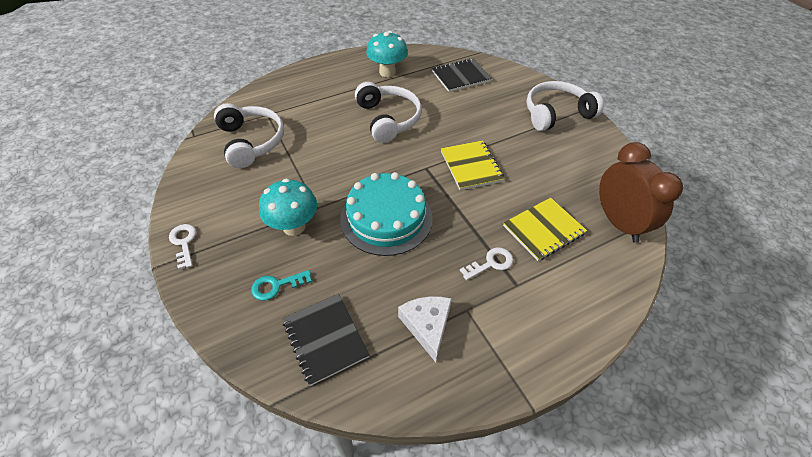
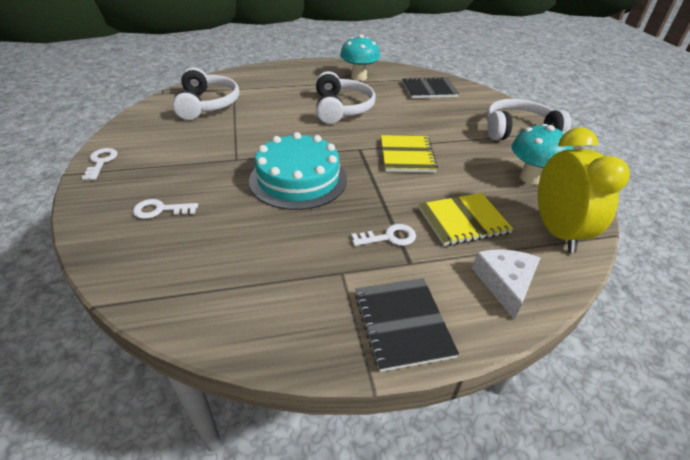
camera: 15 degrees right, 10 degrees down
(276, 286) = (160, 210): turquoise key -> white key
(294, 226) = (206, 169): turquoise mushroom -> turquoise mushroom (530, 177)
(325, 339) = (178, 263): black notebook -> black notebook (402, 324)
(427, 326) = (290, 276): white cheese -> white cheese (505, 283)
(618, 222) = (556, 231): brown clock -> yellow clock

